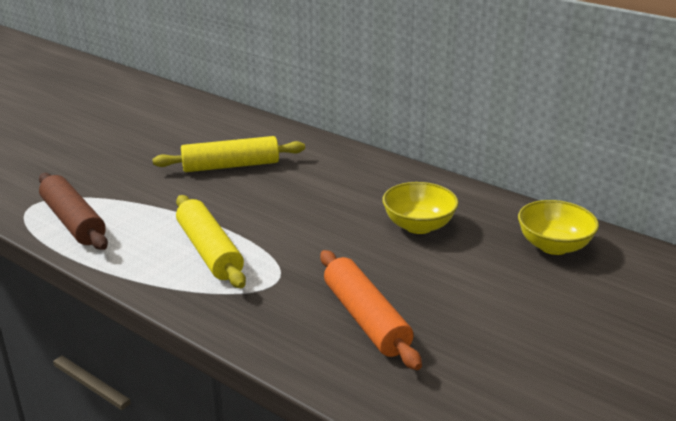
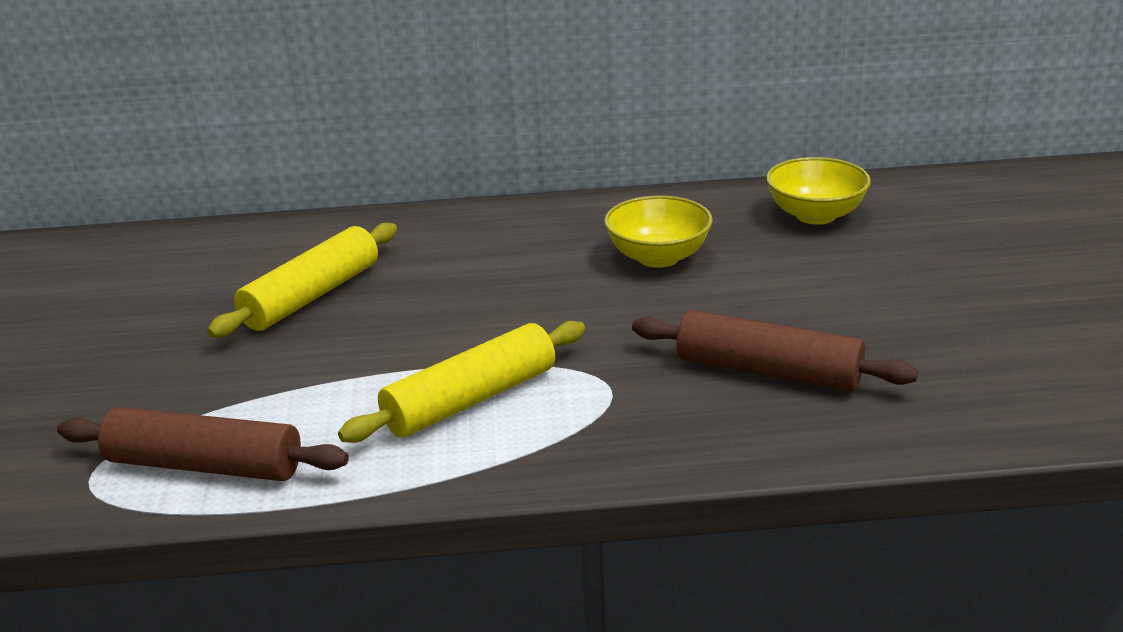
camera: 40 degrees left, 0 degrees up
(209, 251) = (470, 400): yellow rolling pin -> yellow rolling pin turned 60 degrees counterclockwise
(365, 319) = (768, 371): orange rolling pin -> brown rolling pin

